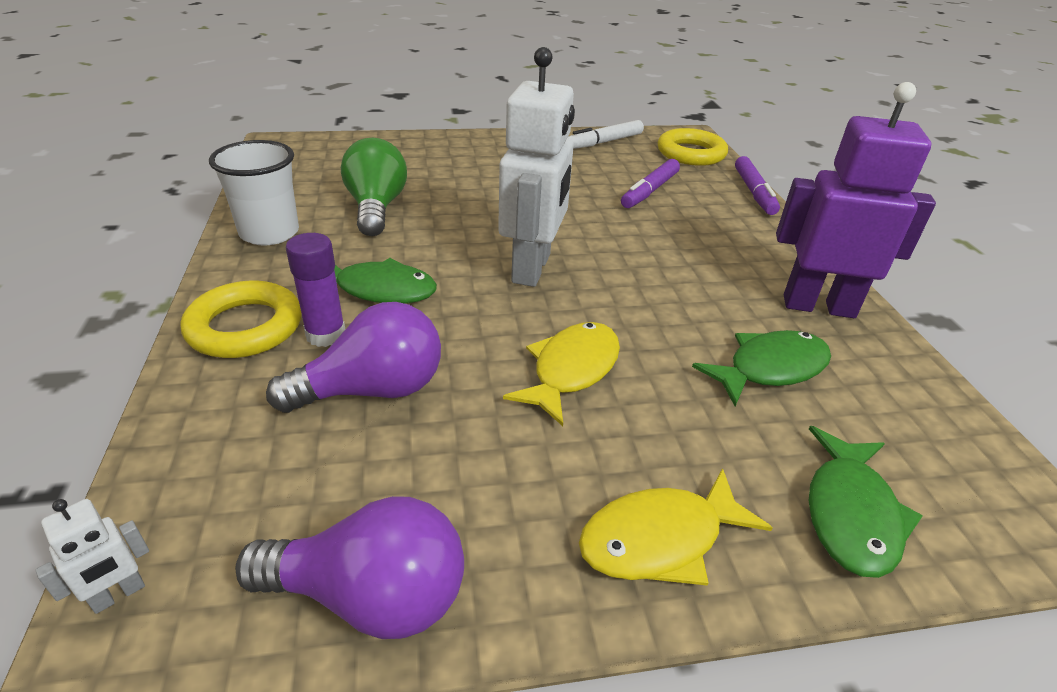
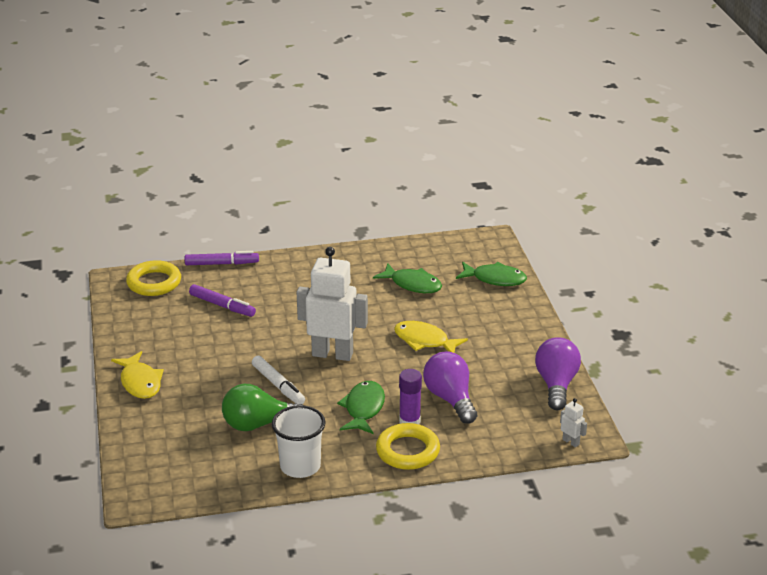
camera: 90 degrees left, 5 degrees down
(604, 142) = (131, 322): white marker -> white marker (278, 385)
(660, 539) = (517, 322): yellow fish -> yellow fish (140, 382)
(770, 368) = (412, 284): green fish -> green fish turned 150 degrees clockwise
(818, 306) = (357, 262): purple robot -> none

